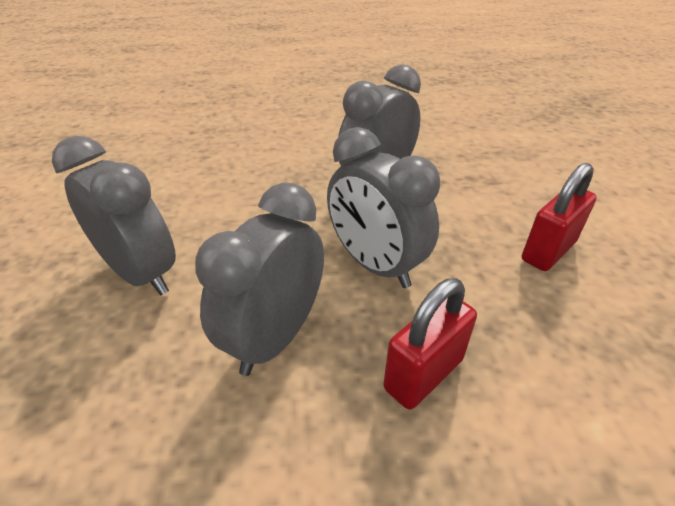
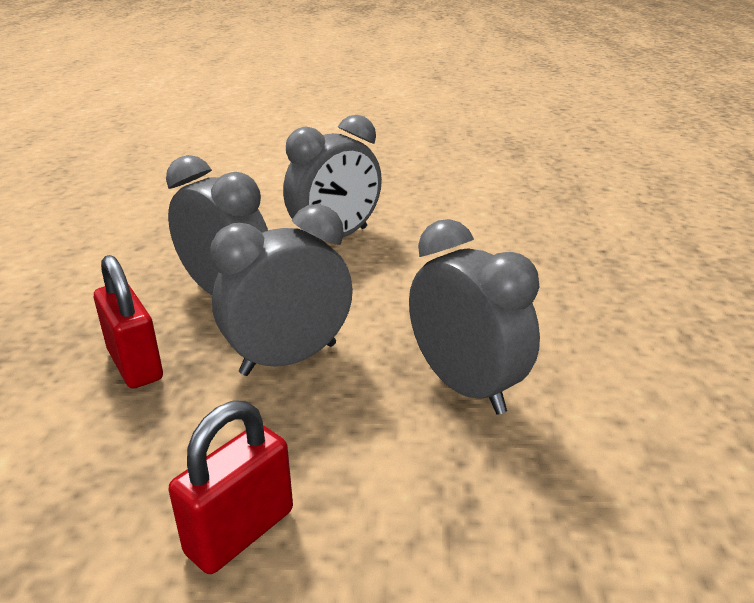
camera: 100 degrees right, 10 degrees down
(548, 251) = (240, 532): red padlock -> red padlock turned 75 degrees clockwise

